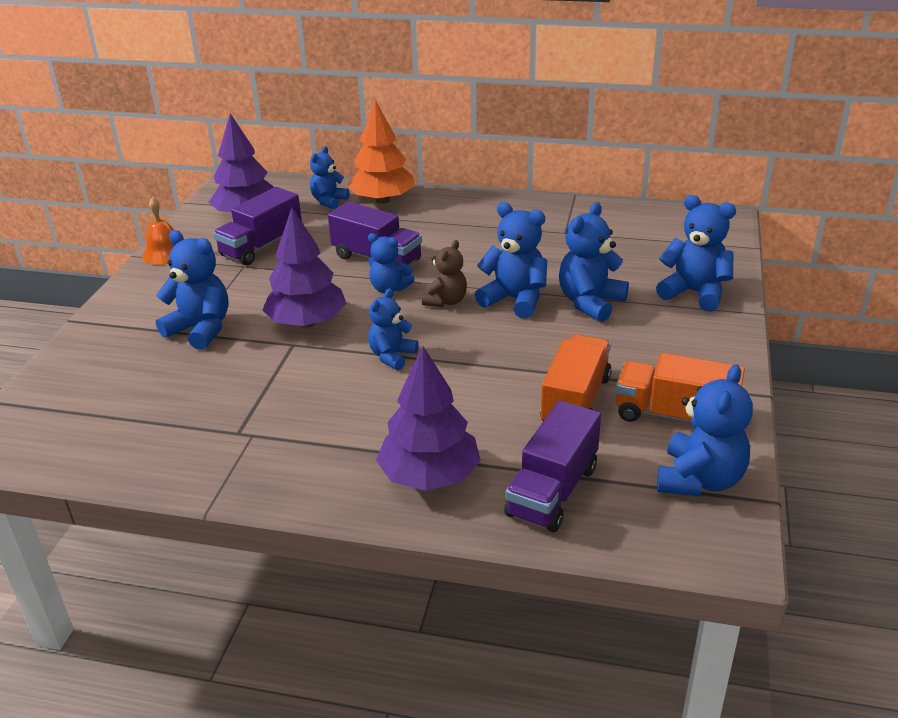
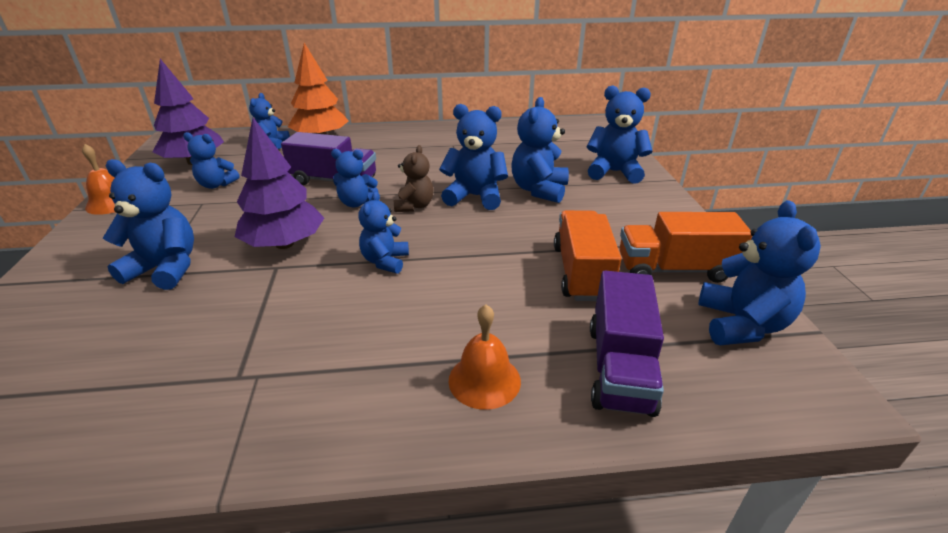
camera: 20 degrees left, 0 degrees up
(261, 246) = (216, 185): purple truck -> blue teddy bear
(429, 476) = (484, 380): purple tree -> orange bell

